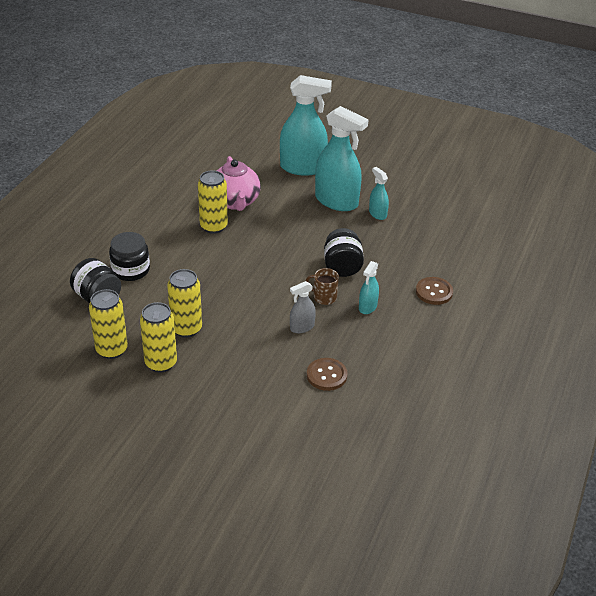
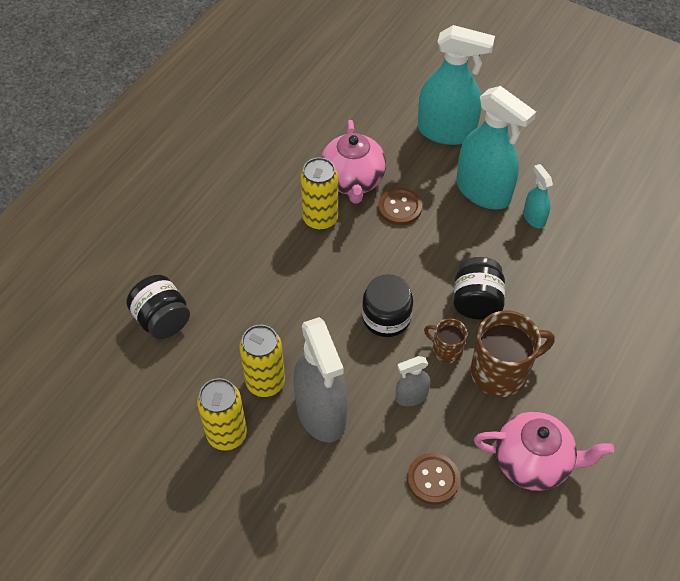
camera: 10 degrees right, 15 degrees up
(111, 350) = (169, 406): yellow can -> none
(130, 270) = (208, 280): black jar -> black jar (386, 317)
(233, 343) = (321, 412): none -> grey spray bottle
(367, 307) = (500, 372): turquoise spray bottle -> brown mug
(401, 358) = (533, 462): none -> pink teapot
(434, 292) = (591, 356): brown button -> brown button (399, 207)

